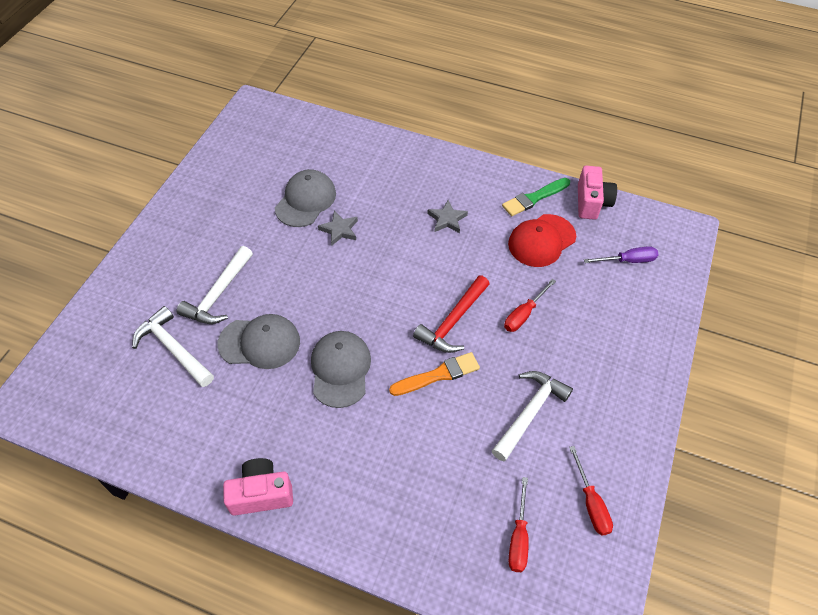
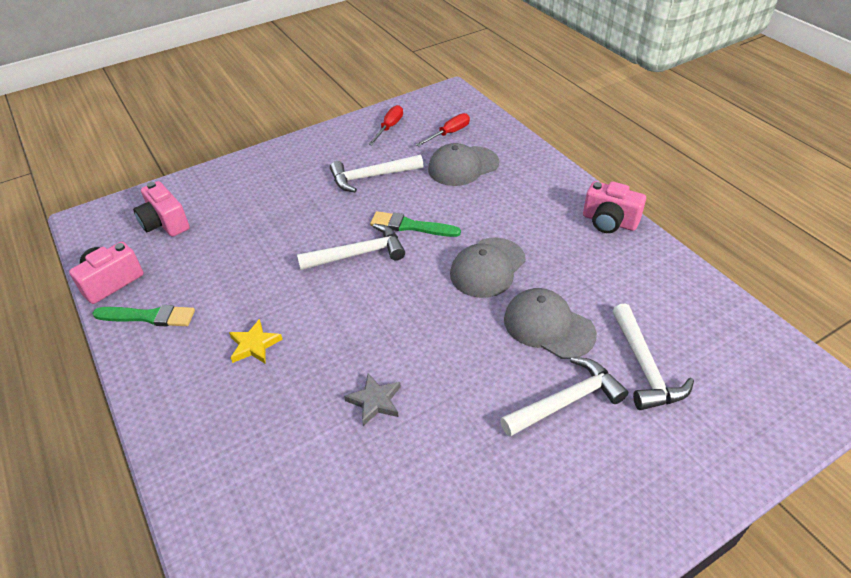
camera: 140 degrees left, 10 degrees down
(305, 200) = (380, 469): grey cap -> grey cap (463, 166)
(438, 375) = (411, 226): orange brush -> green brush
(447, 219) = (254, 345): grey star -> yellow star
(453, 321) = (358, 254): red hammer -> white hammer
(524, 314) = (297, 230): red screwdriver -> none
(541, 241) = (202, 275): red cap -> none
(628, 260) = (165, 223): purple screwdriver -> pink camera

